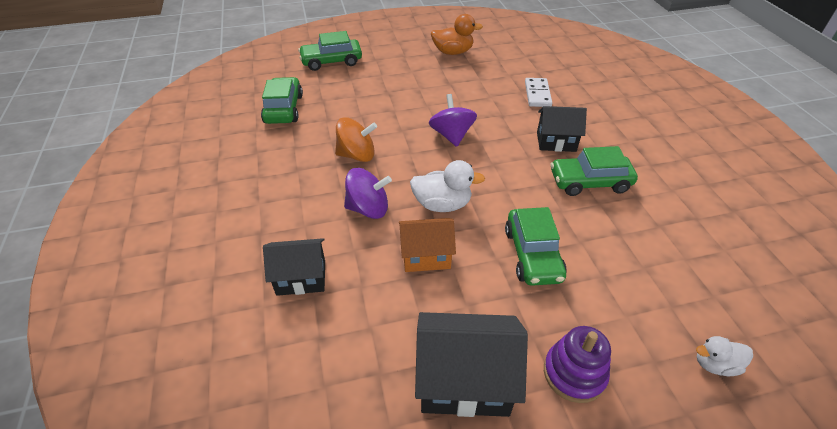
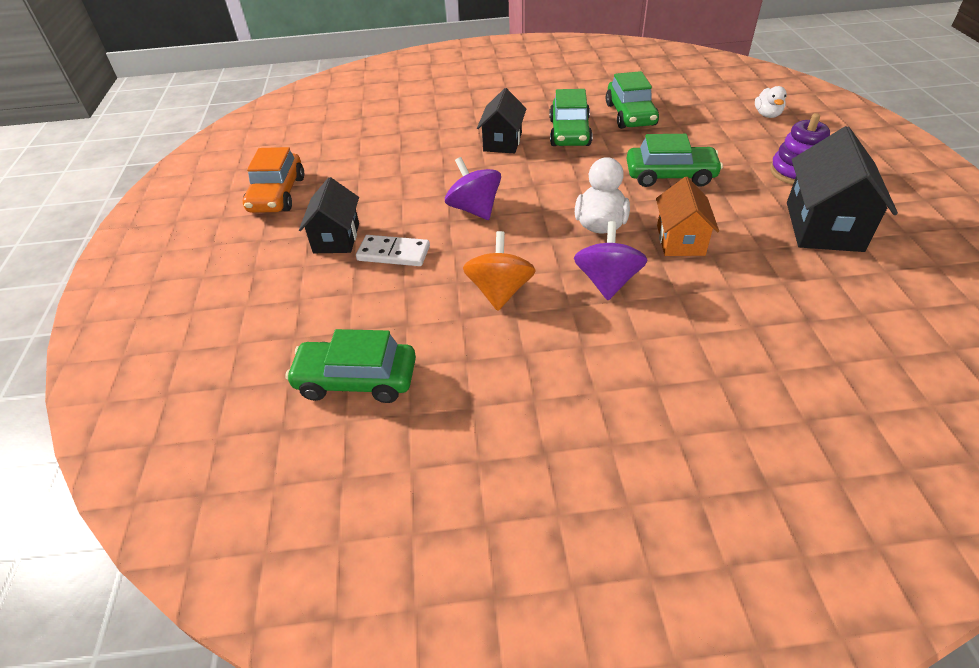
camera: 80 degrees left, 0 degrees up
(301, 278) = (728, 338): black house -> black house (336, 238)
(331, 61) = (229, 323): green car -> green car (630, 115)
(451, 135) = (474, 209): purple spinning top -> purple spinning top turned 60 degrees clockwise
(453, 52) = (277, 194): orange duck -> orange car
(537, 94) = (410, 142): white domino -> white domino (393, 253)

